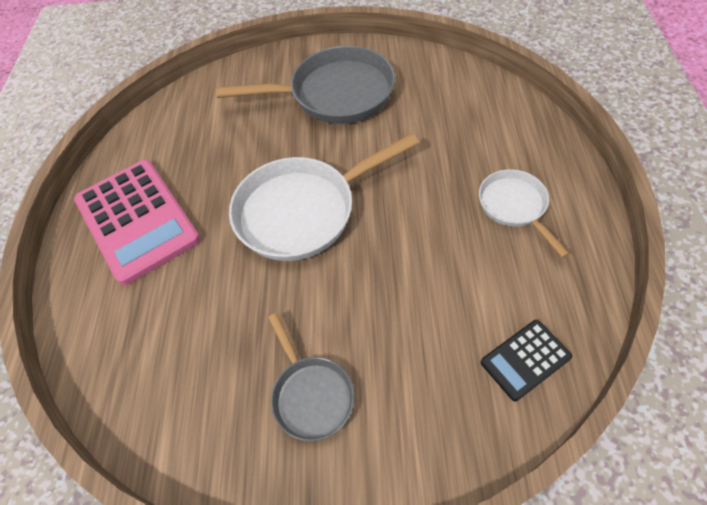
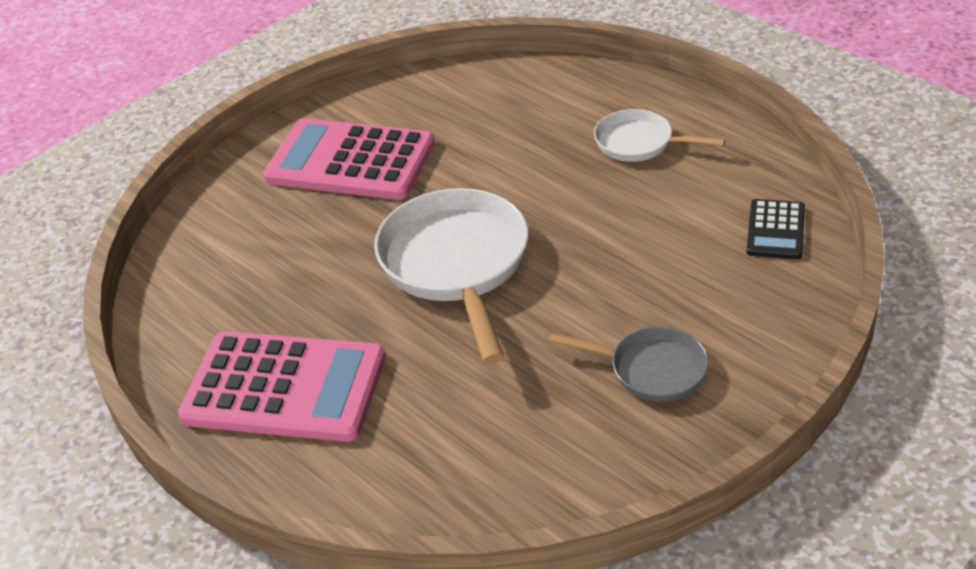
camera: 45 degrees left, 15 degrees down
(303, 211) = (456, 264): white pan -> white pan turned 150 degrees clockwise
(335, 94) = (350, 161): grey pan -> pink calculator

